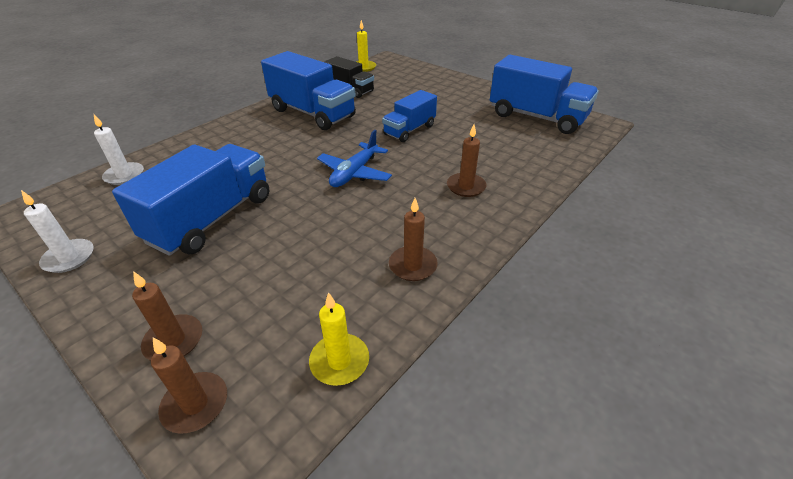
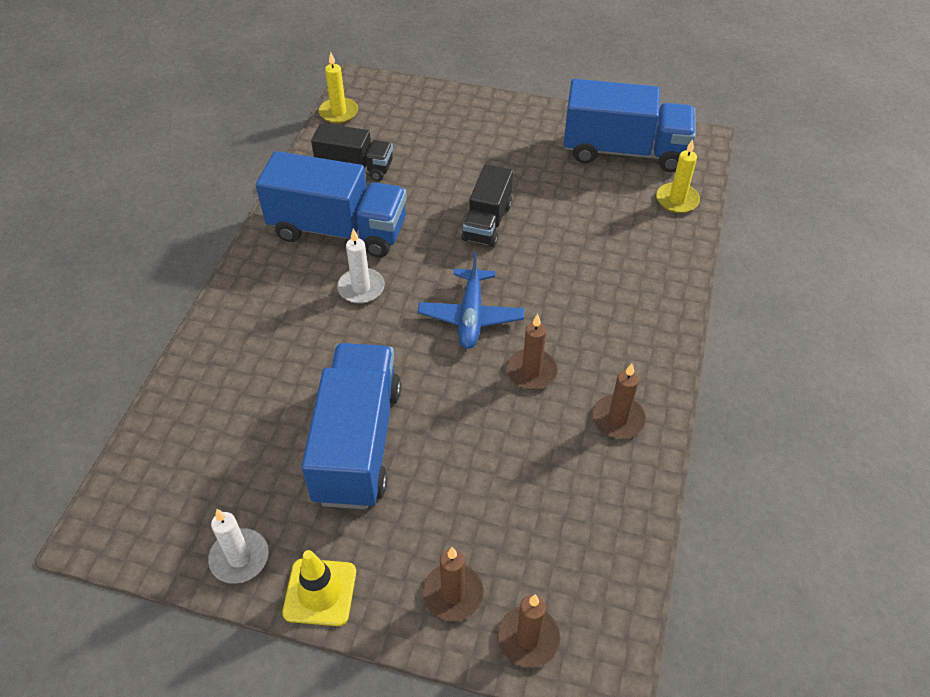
camera: 25 degrees left, 10 degrees up
(89, 299) = (320, 592): none -> yellow traffic cone
(124, 175) = (179, 423): white candle -> white candle (361, 288)
(339, 361) = (621, 546): yellow candle -> yellow candle (677, 200)
(409, 130) = (487, 222): blue truck -> black truck
(466, 187) = (608, 294): brown candle -> brown candle (531, 371)

